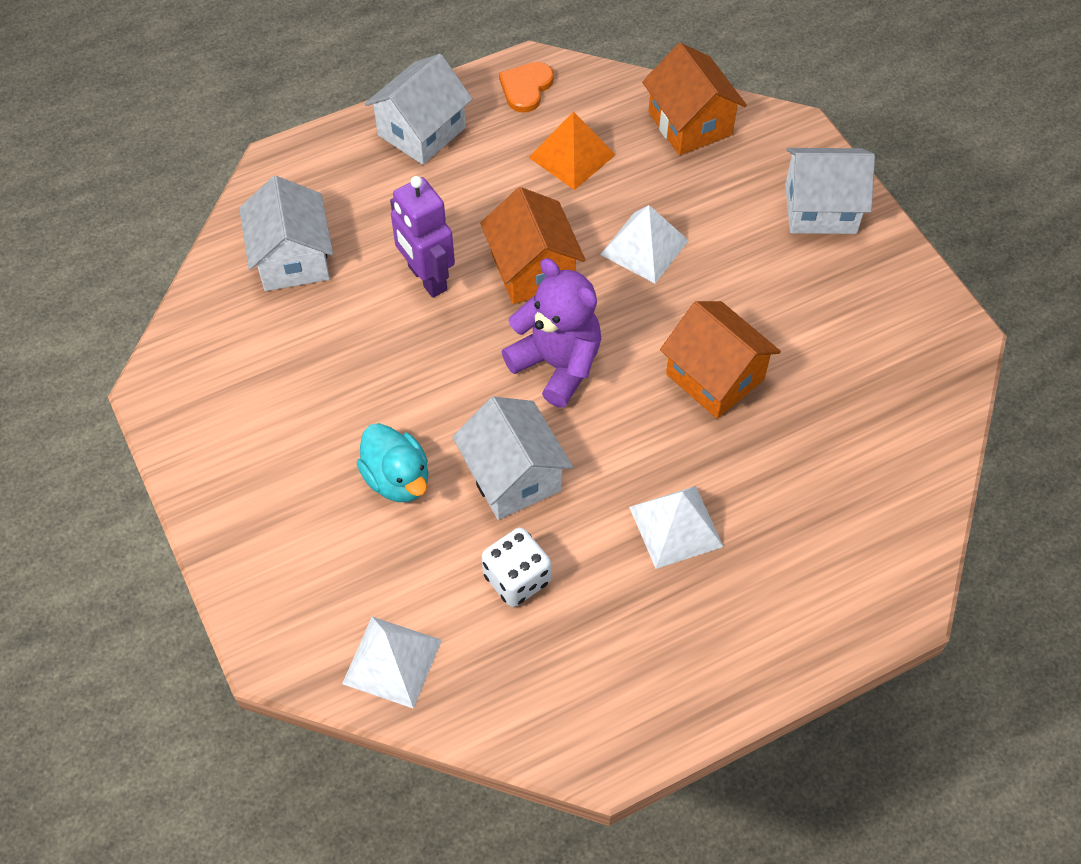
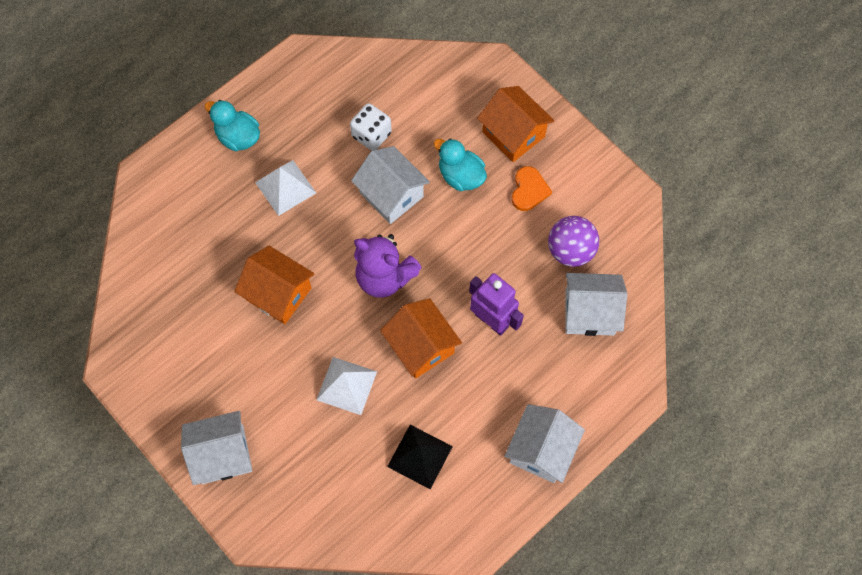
camera: 165 degrees right, 10 degrees up
(281, 338) = (570, 250): none -> purple ball
(292, 259) = (589, 312): white house -> white house turned 60 degrees counterclockwise
(392, 661) = (427, 75): white pyramid -> none
(526, 88) = (474, 517): orange heart -> orange heart (529, 190)
(572, 155) = (420, 456): orange pyramid -> black pyramid
(690, 123) = (335, 513): orange house -> orange house (513, 134)
(740, 630) = (238, 137): none -> turquoise duck

